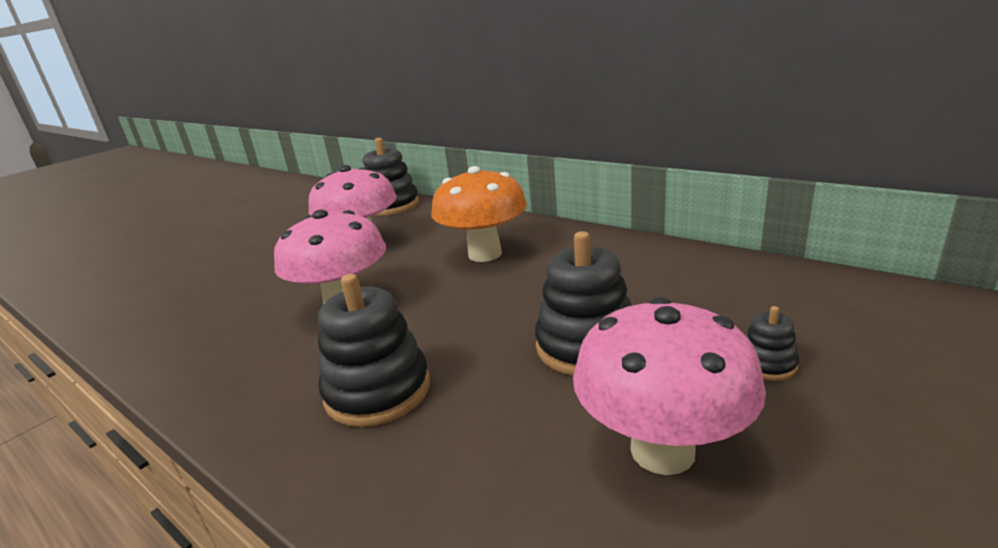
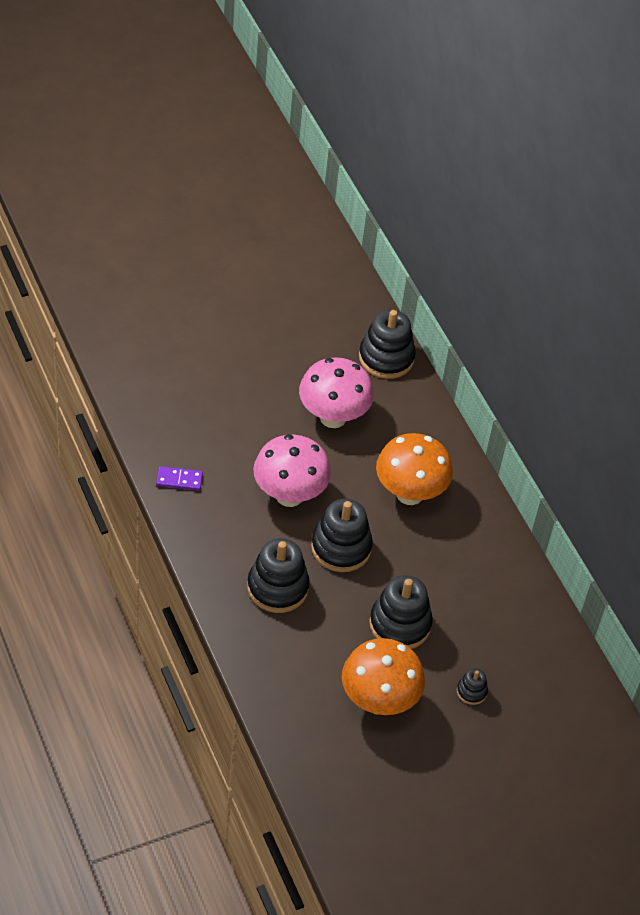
camera: 20 degrees right, 25 degrees up
(179, 352) = (179, 480): none -> purple domino
(442, 317) = (341, 548): none -> black stacking toy
(662, 450) = (378, 701): pink mushroom -> orange mushroom

